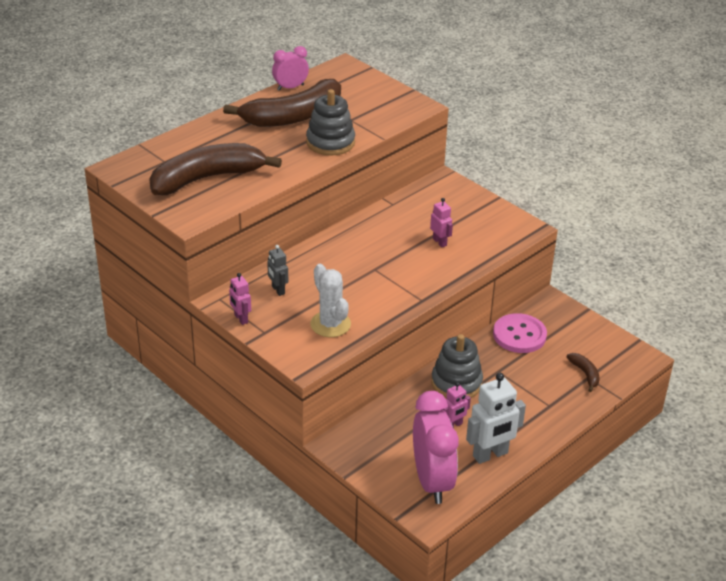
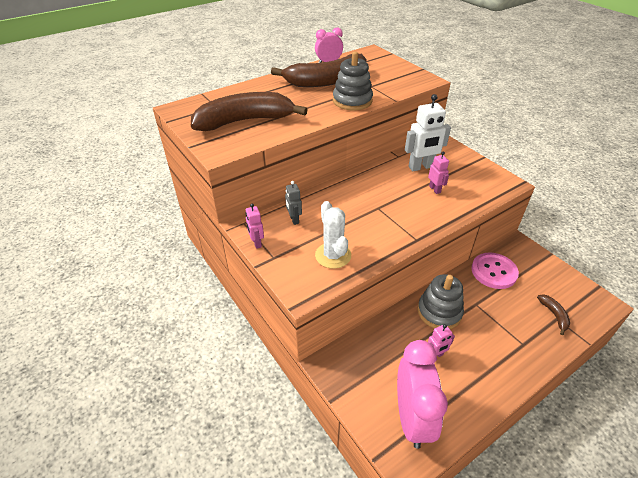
camera: 10 degrees right, 5 degrees up
(490, 455) = (469, 393): white robot -> white robot (421, 167)

